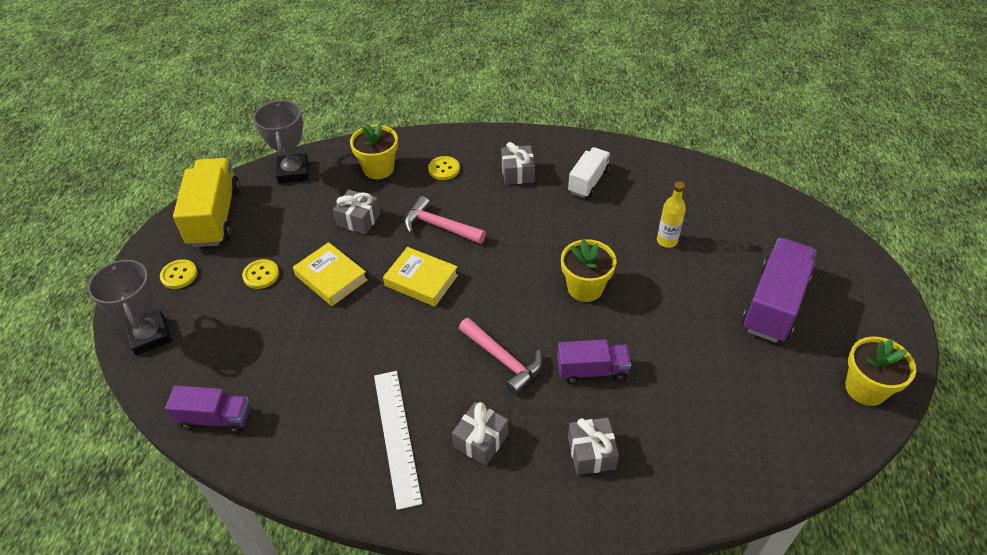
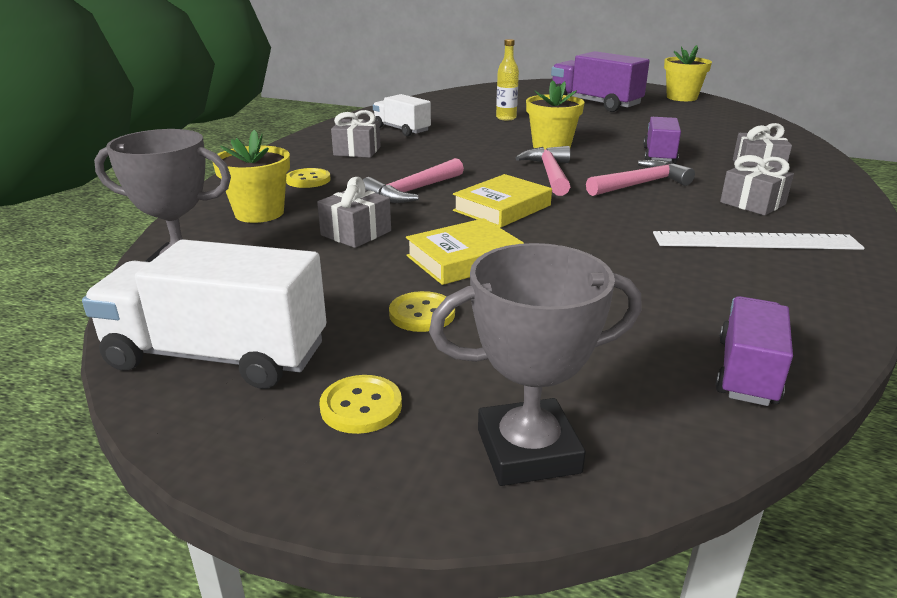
camera: 75 degrees left, 20 degrees down
(215, 216) = (217, 356): yellow truck -> white truck
(508, 297) = (550, 173): none -> pink hammer

